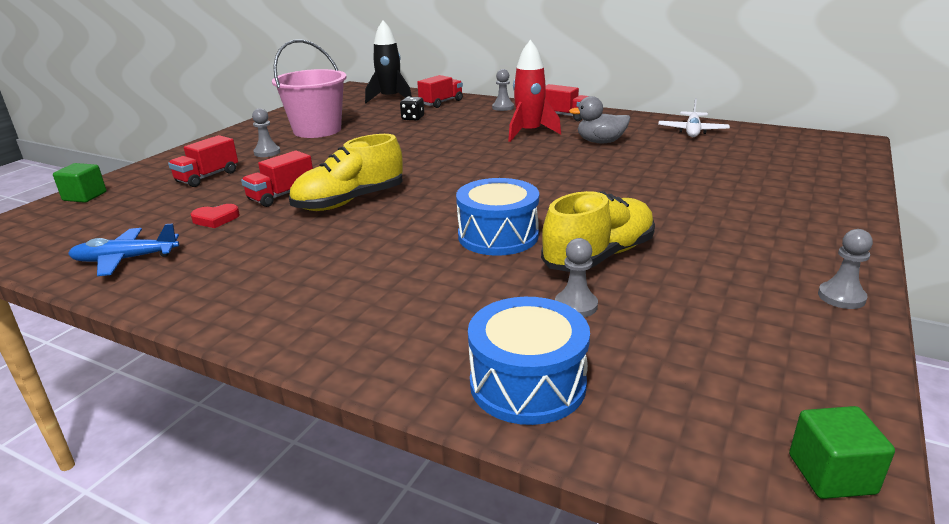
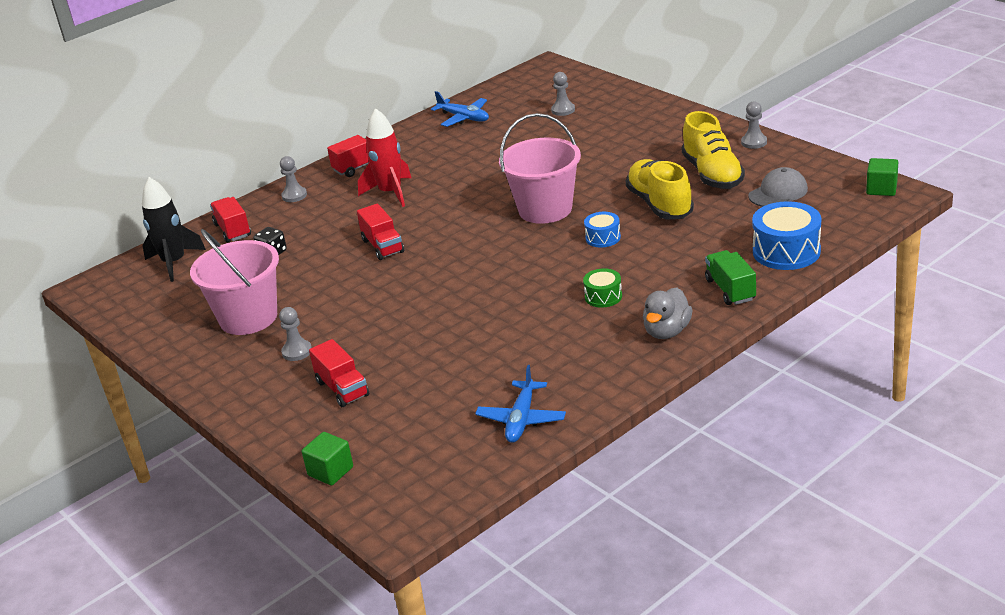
camera: 65 degrees left, 5 degrees up
(216, 219) = (466, 375): red heart -> none
(281, 195) = (436, 339): red truck -> red truck (382, 246)
(350, 201) = (482, 301): yellow shoe -> yellow shoe (712, 174)
(367, 259) = (603, 296): none -> green drum
(399, 348) = (730, 290): none -> green truck
(498, 236) = (603, 238): blue drum -> blue drum, size x0.55
(542, 196) = (545, 209): none -> pink bucket
(576, 305) = (716, 223): grey pawn -> grey pawn (563, 110)
(600, 142) = (450, 163): grey duck -> grey duck (667, 331)
(692, 131) = (464, 118): white plane -> blue plane
(707, 345) = (778, 192): none -> grey cap

